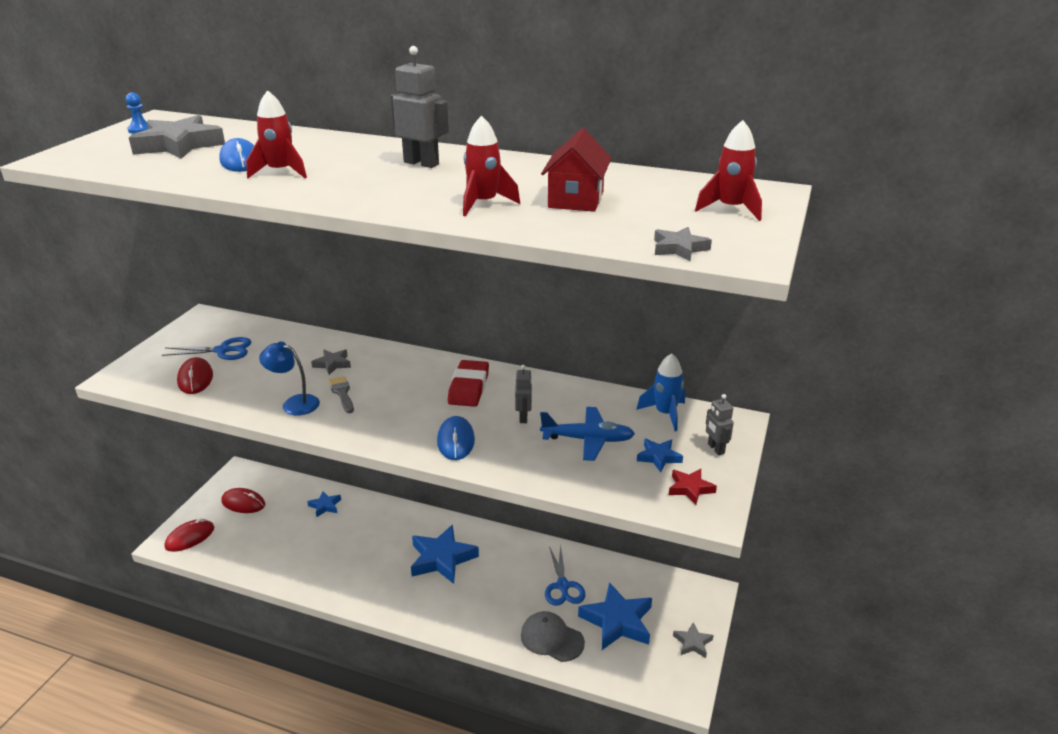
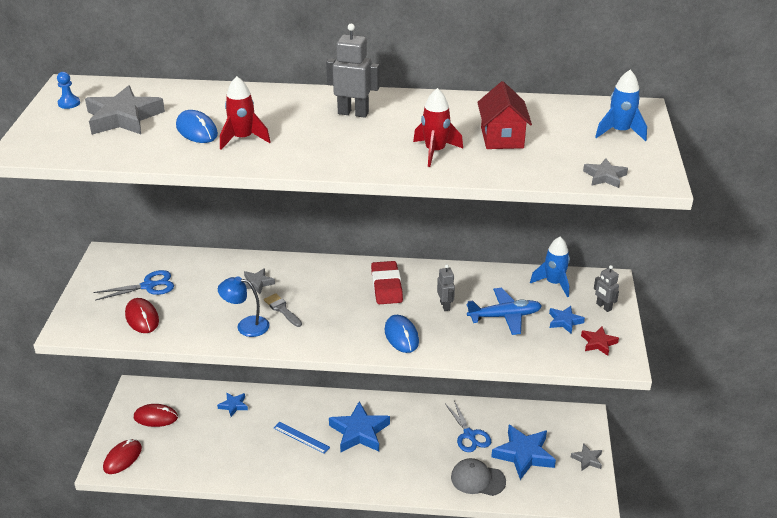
camera: 15 degrees left, 5 degrees up
(378, 552) = (301, 437): none -> blue ruler
(731, 209) = (620, 132): red rocket -> blue rocket

